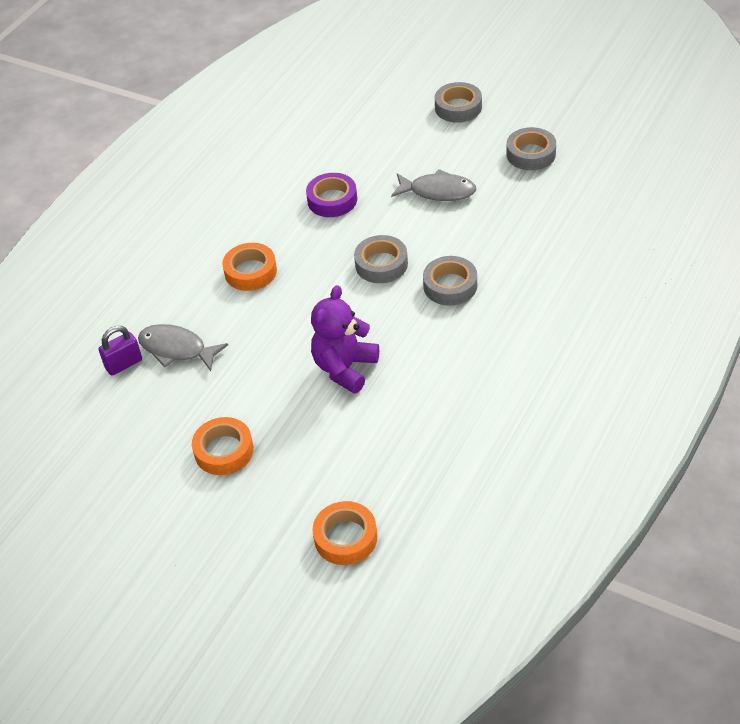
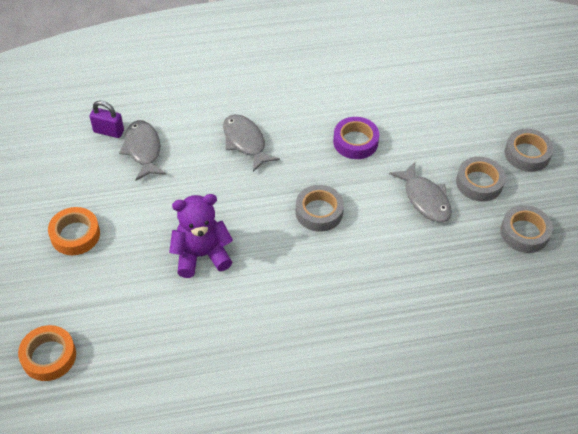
camera: 45 degrees right, 5 degrees up
(250, 272) = (245, 142): orange tape -> grey fish
(450, 286) = (335, 268): grey tape -> grey tape (479, 183)

